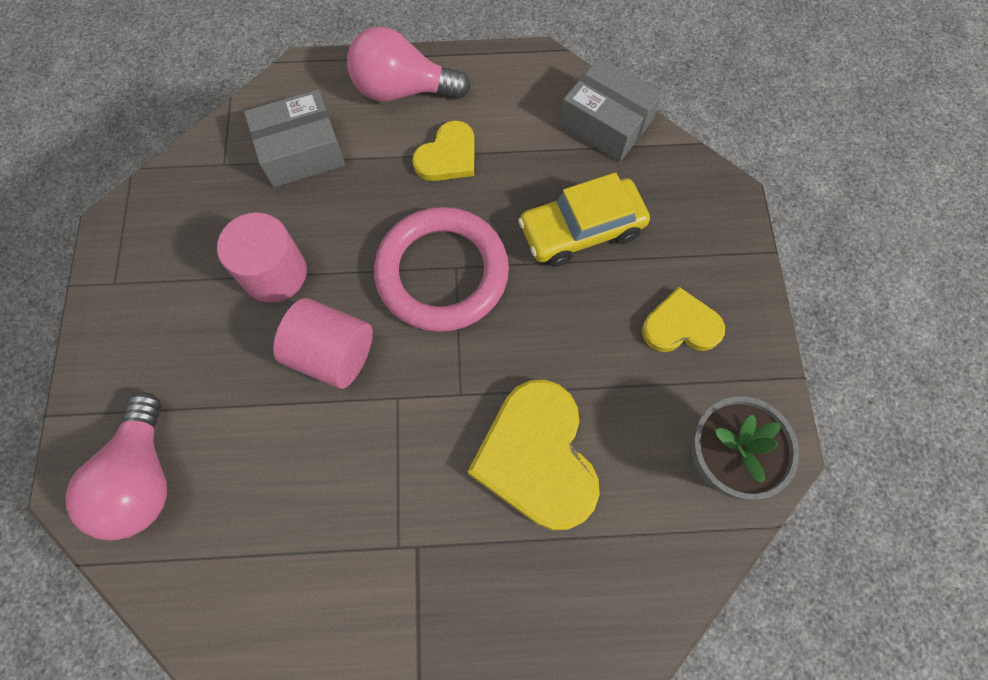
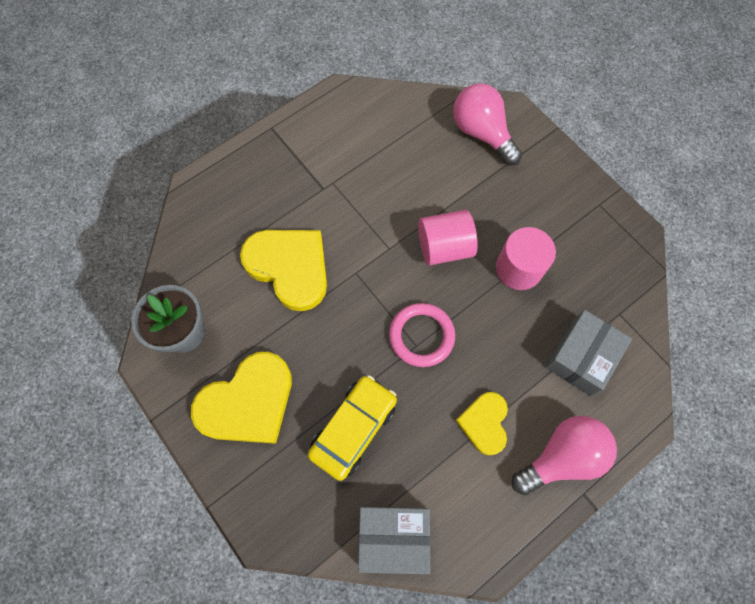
camera: 145 degrees right, 0 degrees up
(442, 273) = (421, 336): pink ring -> pink ring, size x0.66
(680, 326) = (248, 402): yellow heart -> yellow heart, size x1.73

